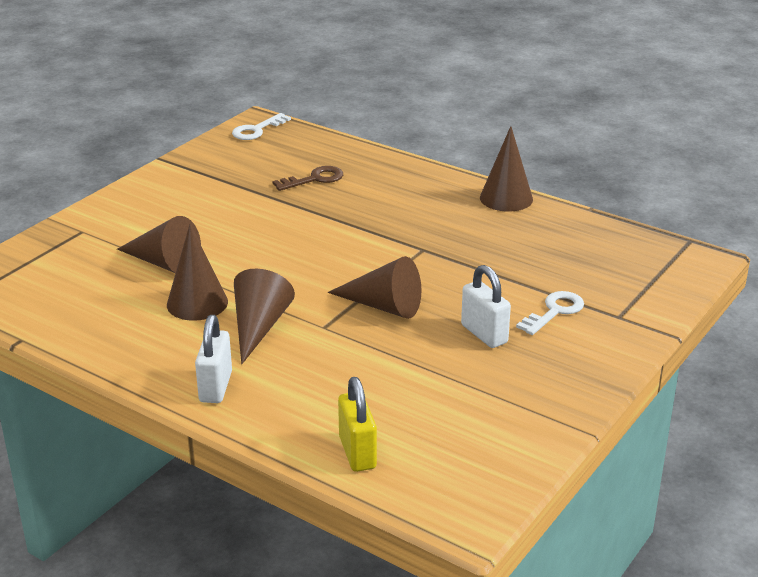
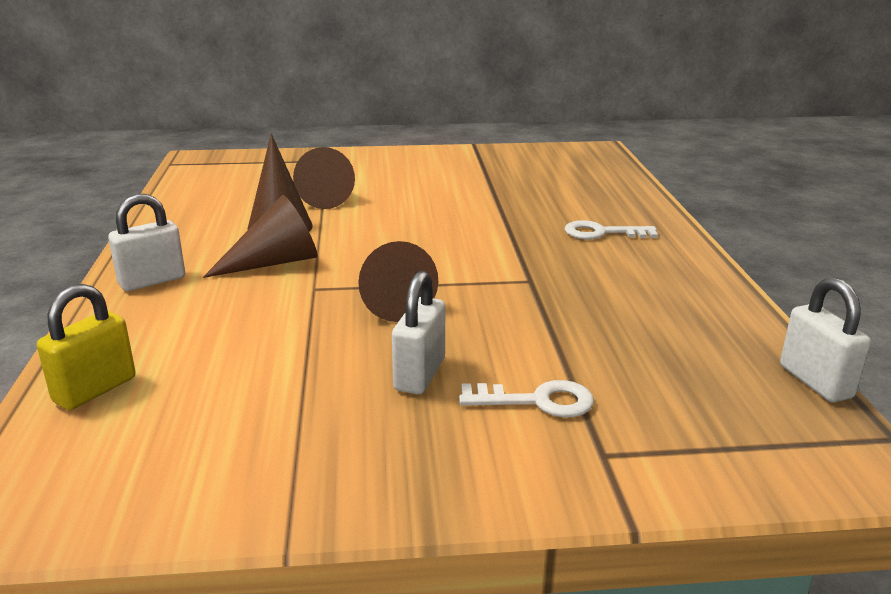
camera: 50 degrees right, 5 degrees down
(257, 130) = (584, 153): white key -> white key (602, 233)
(314, 179) = (554, 196): brown key -> none
(506, 198) = (711, 283): brown cone -> none
(630, 230) = (815, 382): none -> white padlock

